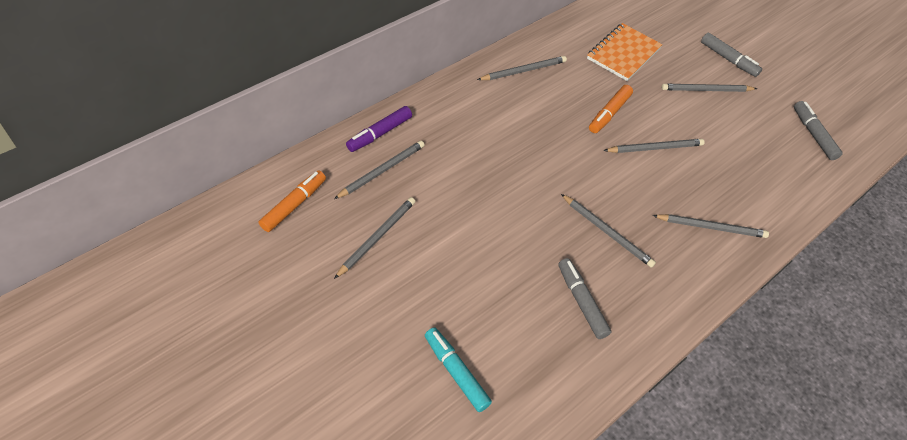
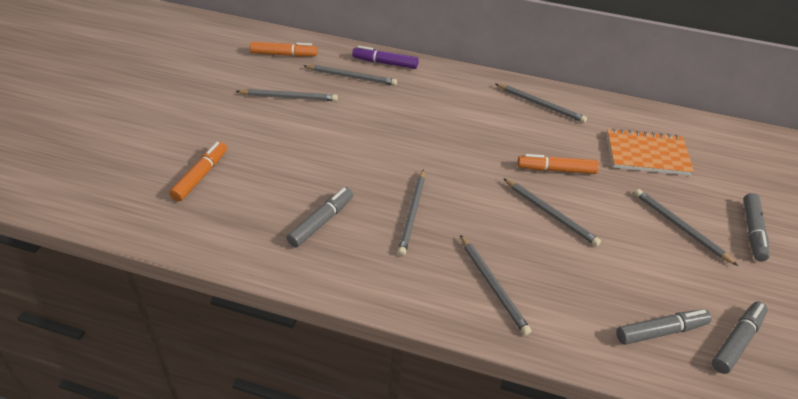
camera: 60 degrees right, 10 degrees down
(456, 372) = (201, 176): turquoise marker -> orange marker
(791, 164) = (661, 331): none -> grey marker

